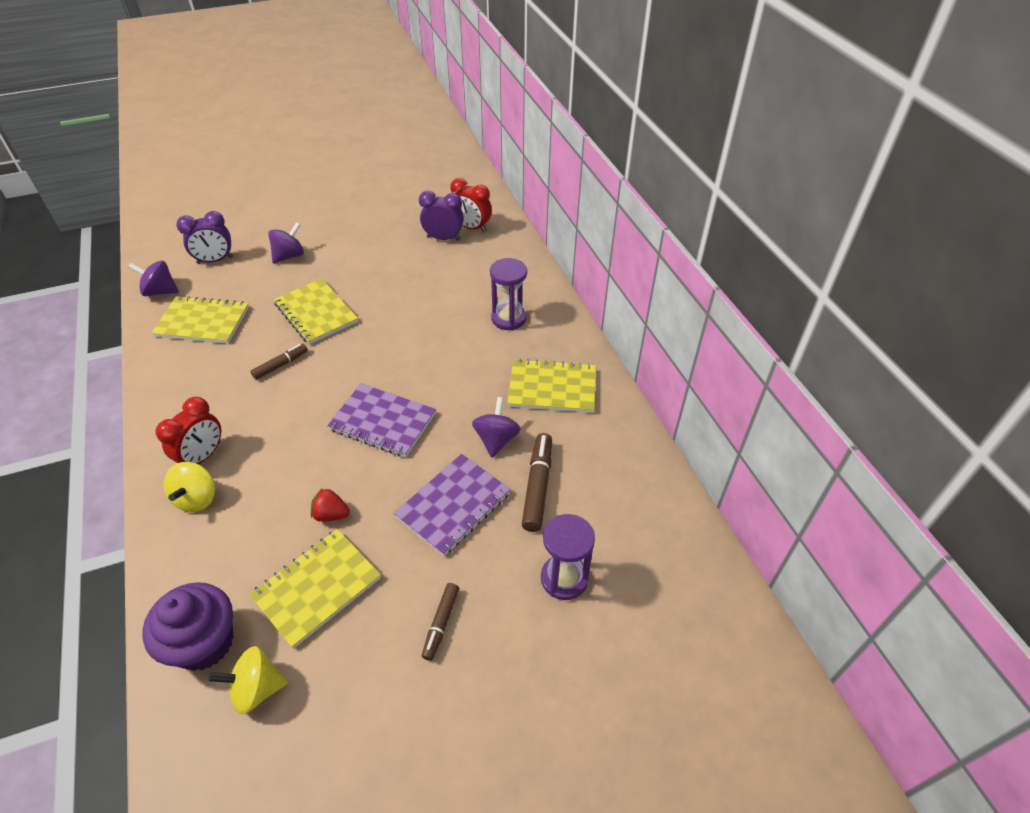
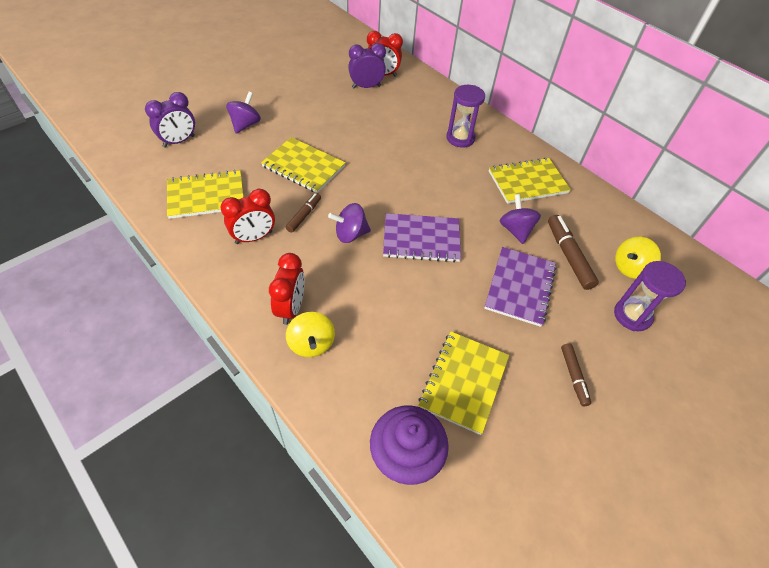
camera: 25 degrees left, 5 degrees up
(160, 291) = (145, 178): purple spinning top -> purple spinning top (350, 234)
(217, 375) = (254, 237): none -> red clock
(257, 688) = (474, 476): yellow spinning top -> yellow spinning top (630, 268)
(331, 514) = (433, 322): red strawberry -> none

